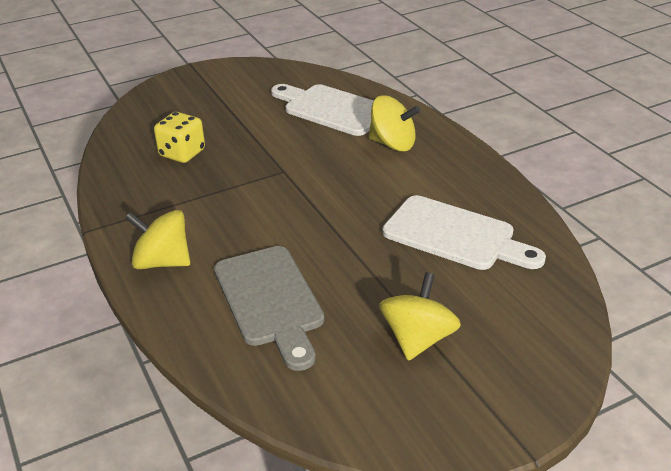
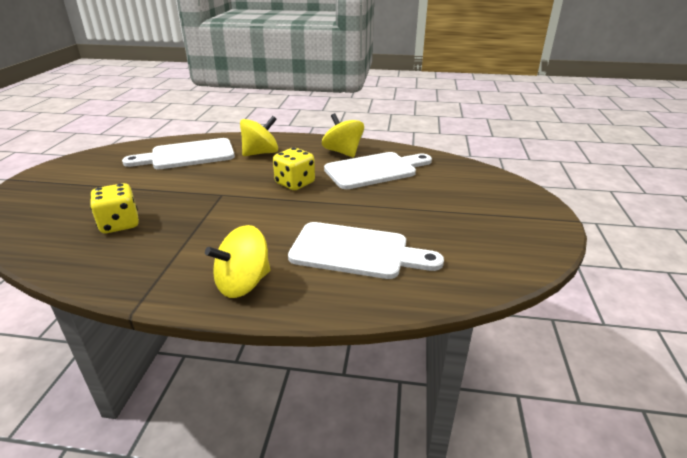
camera: 55 degrees left, 5 degrees down
(270, 301) = (356, 252): grey cutting board -> white cutting board
(355, 199) = (295, 183): none -> yellow dice
(418, 339) = (453, 215): yellow spinning top -> yellow spinning top (343, 152)

